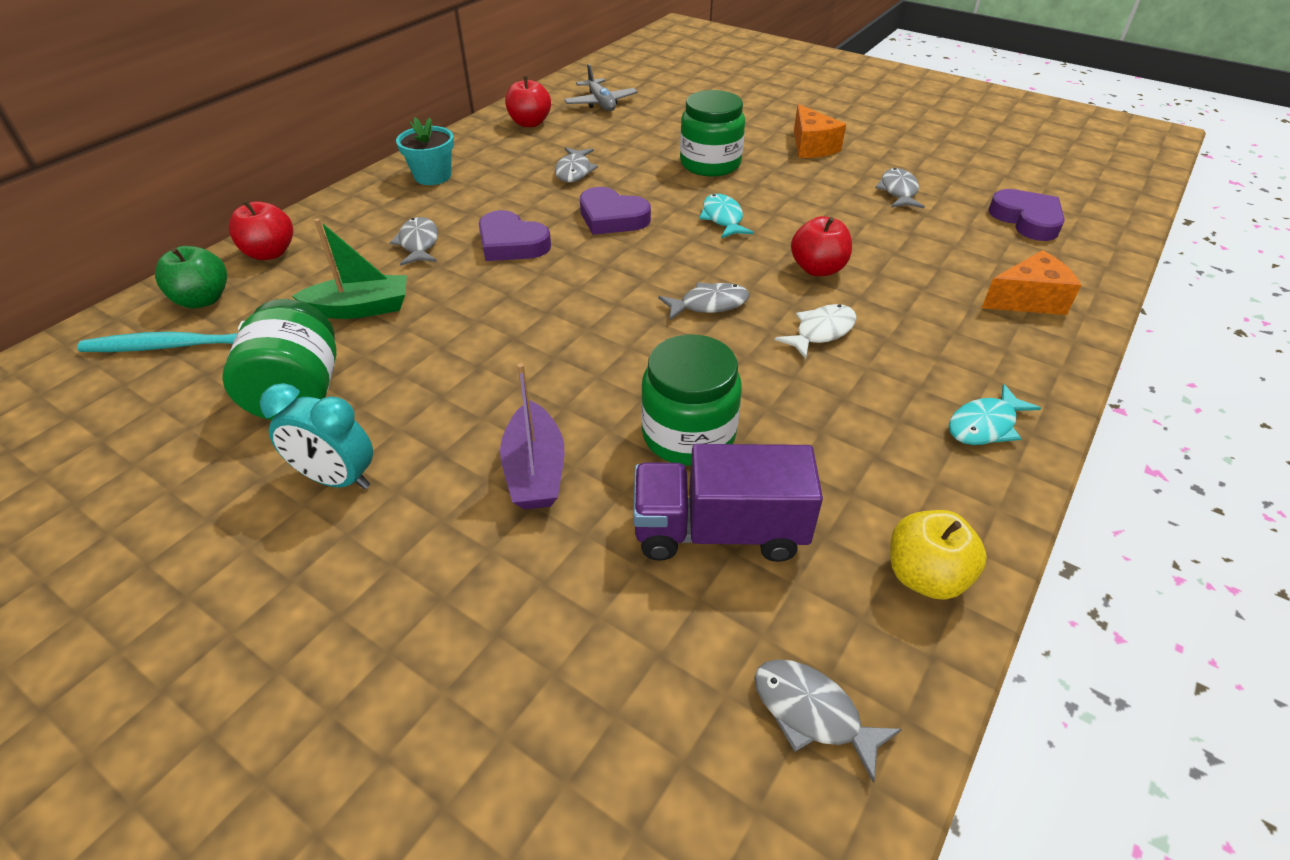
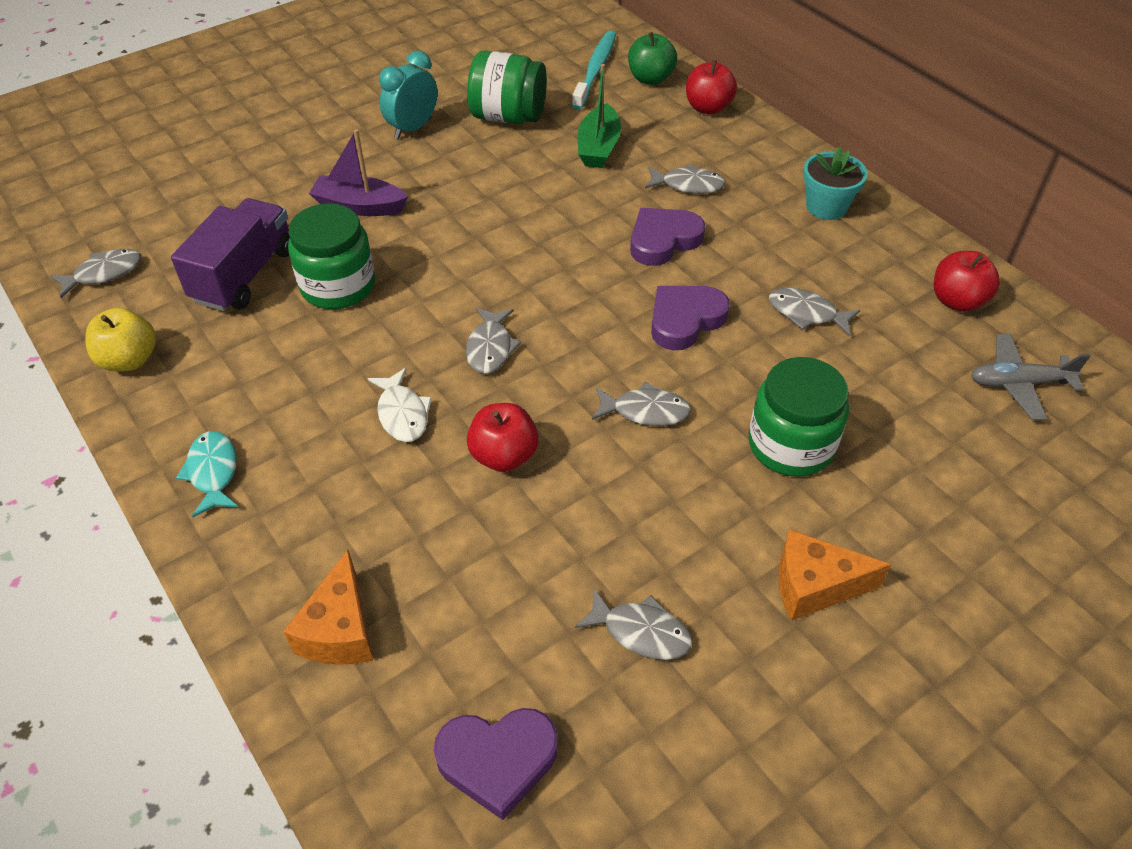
camera: 110 degrees right, 5 degrees up
(723, 218) = (645, 411): turquoise fish -> grey fish

